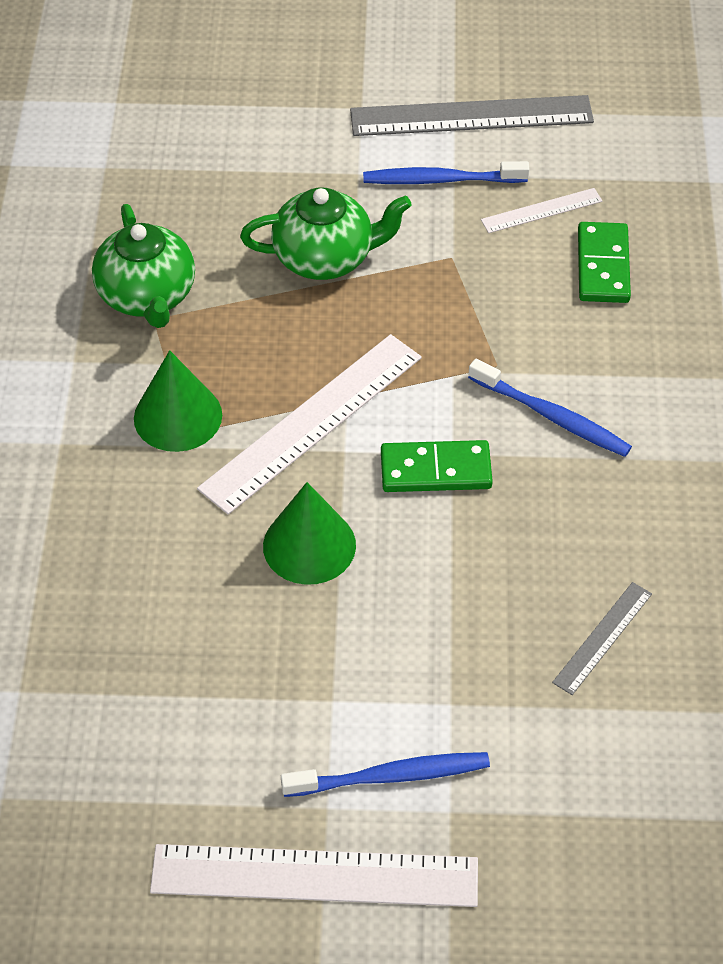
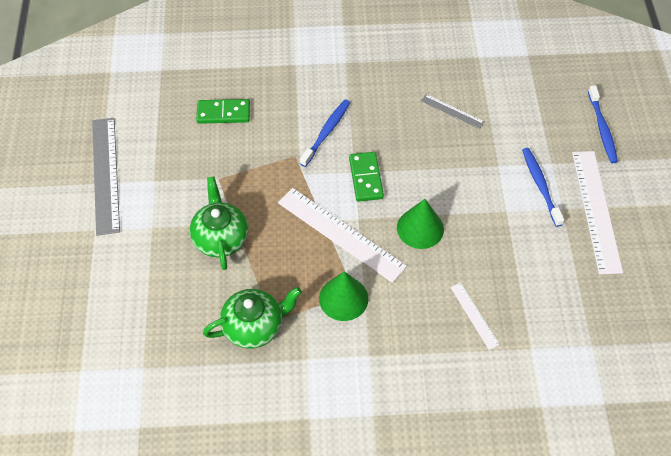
camera: 95 degrees left, 5 degrees up
(441, 180) = (158, 186): blue toothbrush -> blue toothbrush (602, 128)
(541, 210) = (182, 140): white ruler -> white ruler (474, 315)

